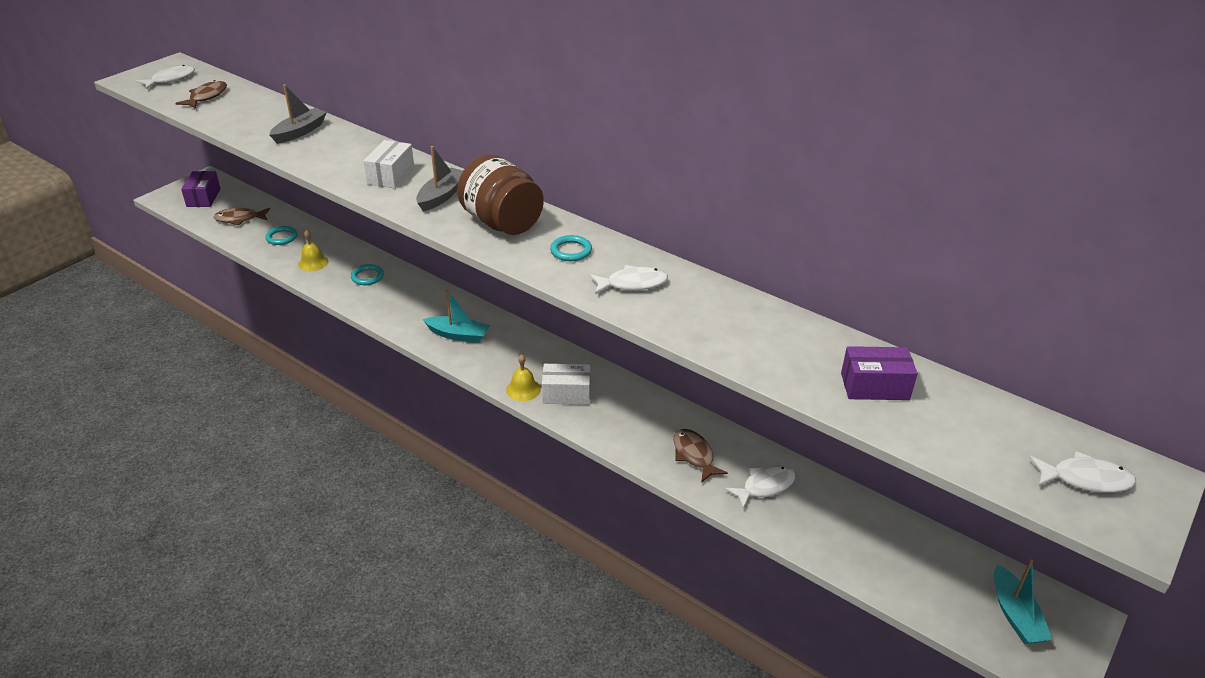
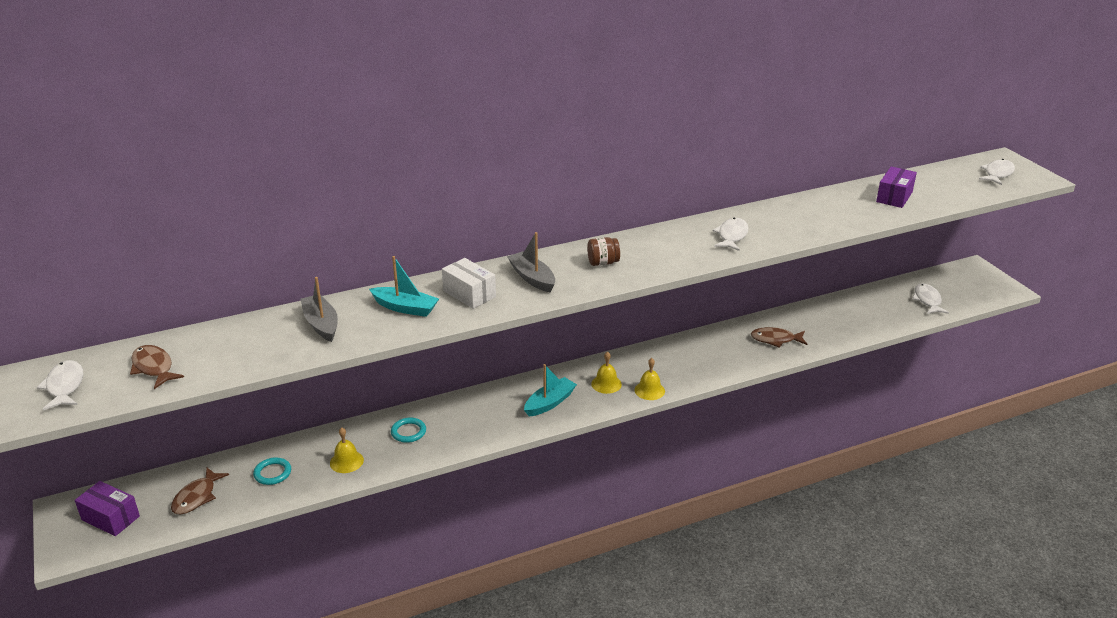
camera: 60 degrees left, 5 degrees down
(502, 223) = (603, 263): brown jar -> brown jar, size x0.47
(513, 359) = (606, 384): none -> yellow bell
(566, 394) = (670, 372): white box -> none
(571, 251) = (669, 246): turquoise ring -> none
(764, 486) = (821, 324): white fish -> white fish (927, 300)
(1015, 615) = (965, 284): turquoise boat -> turquoise boat (405, 308)

